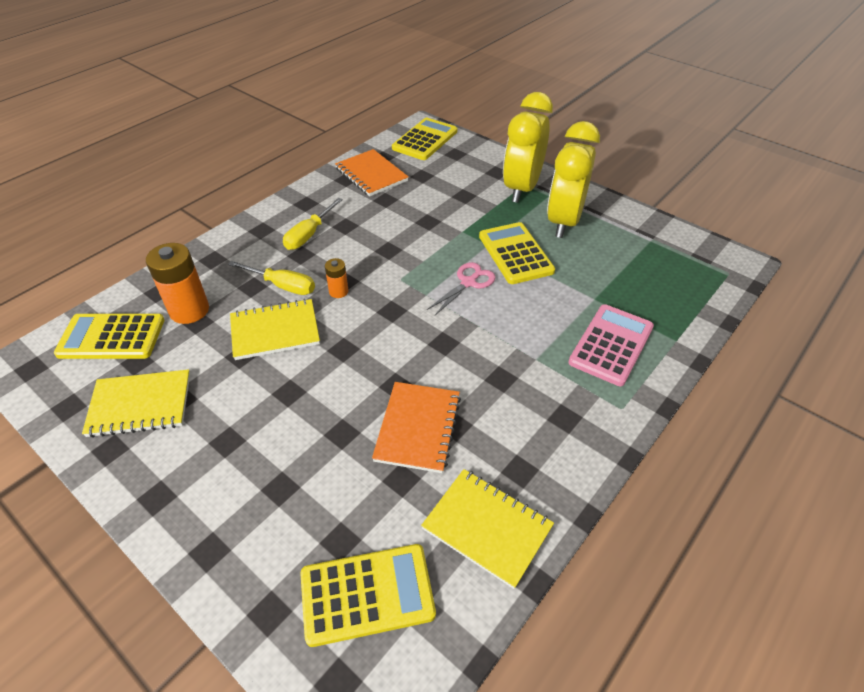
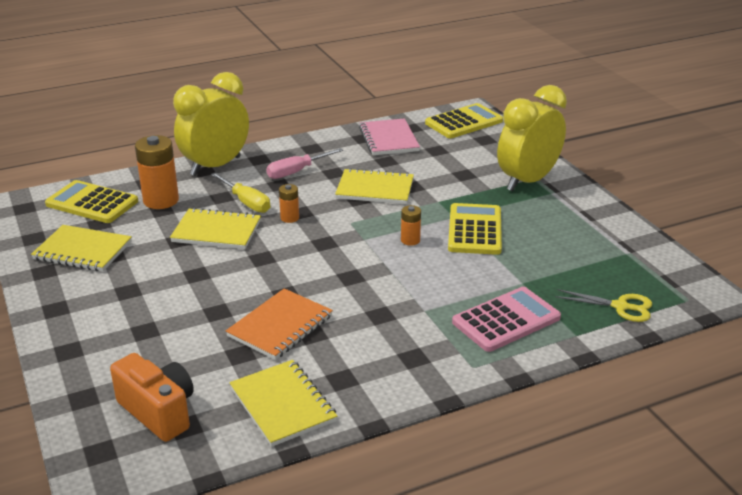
camera: 25 degrees right, 15 degrees down
(309, 235) = (296, 172): yellow screwdriver -> pink screwdriver
(367, 594) = (159, 412): yellow calculator -> orange camera
(371, 175) = (388, 139): orange notebook -> pink notebook
(397, 234) = (375, 189): none -> yellow notebook
(468, 282) = (410, 240): pink scissors -> orange battery
(564, 221) = (547, 217): yellow clock -> yellow clock (215, 166)
(687, 298) = (620, 307): none -> yellow scissors

